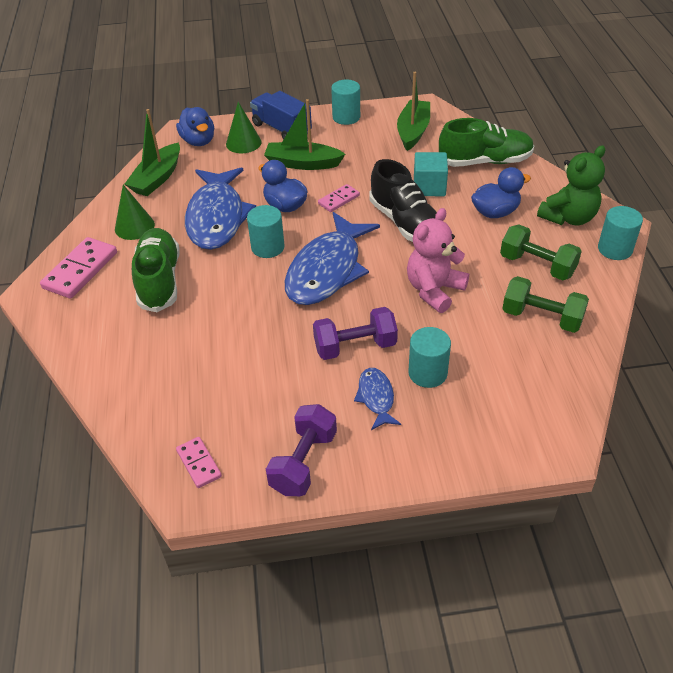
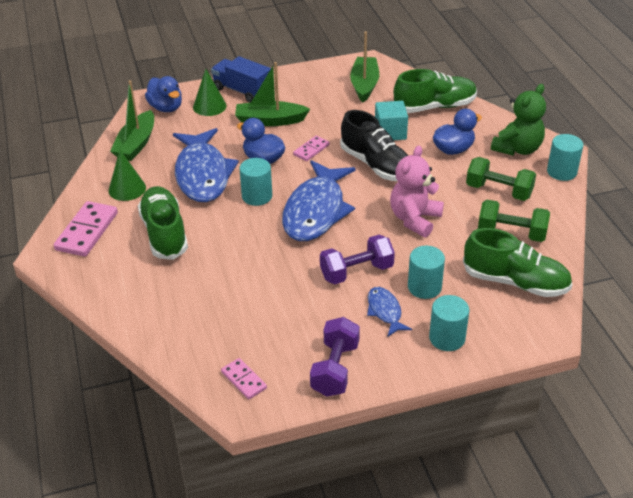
camera: 10 degrees left, 5 degrees down
(346, 117) = (300, 76): turquoise cylinder -> turquoise cylinder (447, 338)
(534, 378) = (515, 282): none -> green shoe

